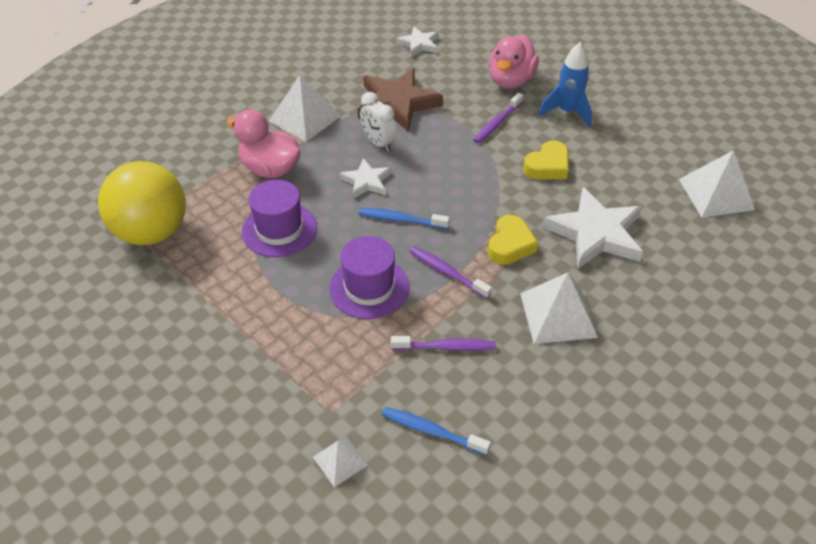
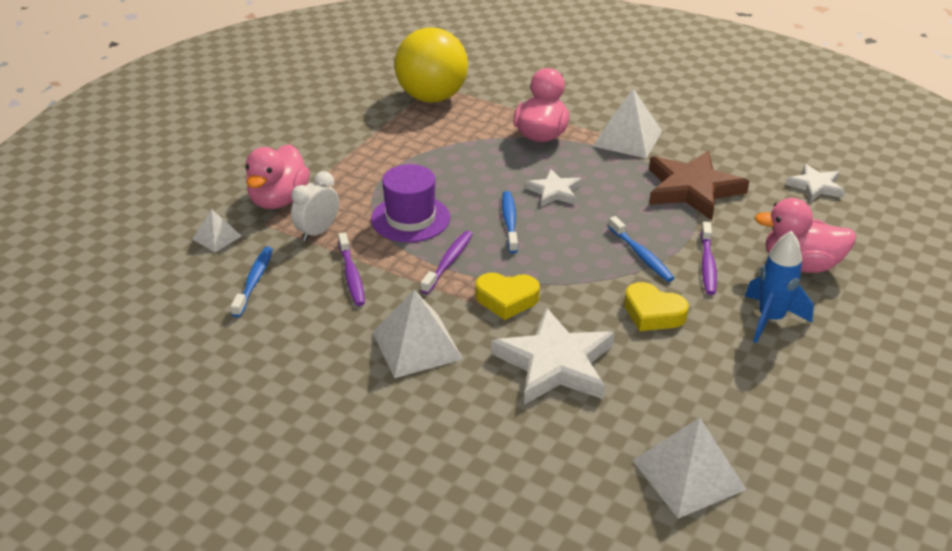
camera: 75 degrees right, 10 degrees down
(279, 229) = (463, 156): purple hat -> none
(290, 394) = (279, 200): none -> pink duck
(378, 143) = (618, 188): white clock -> white clock (317, 232)
(475, 154) = (641, 255): none -> blue toothbrush
(497, 123) = (707, 264): purple toothbrush -> purple toothbrush turned 105 degrees counterclockwise

